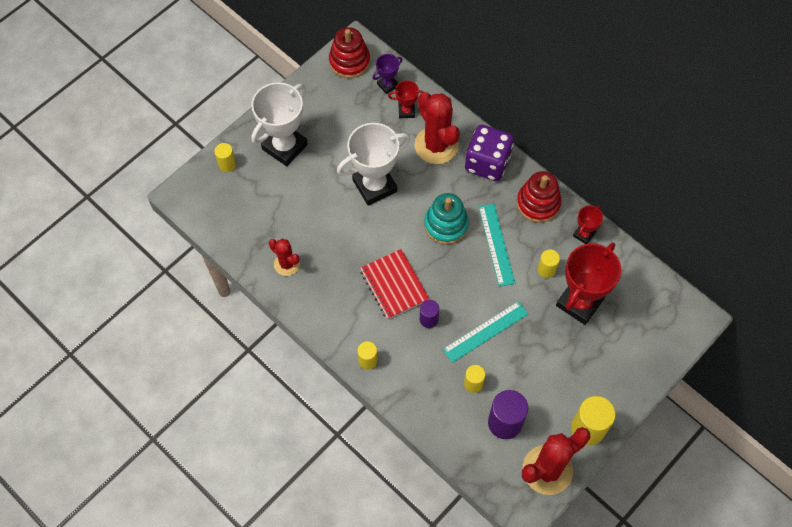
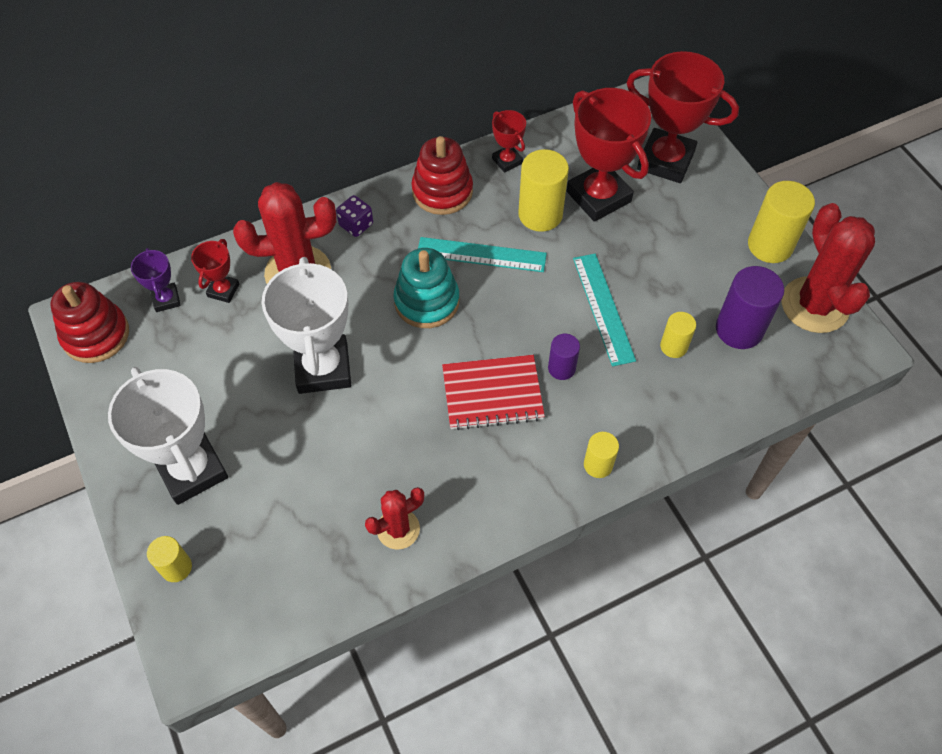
camera: 70 degrees left, 5 degrees down
(487, 163) = (356, 225): purple dice -> purple dice, size x0.48
(546, 270) = (540, 214): yellow cylinder -> yellow cylinder, size x1.75
(634, 338) = (665, 161): none -> red trophy

